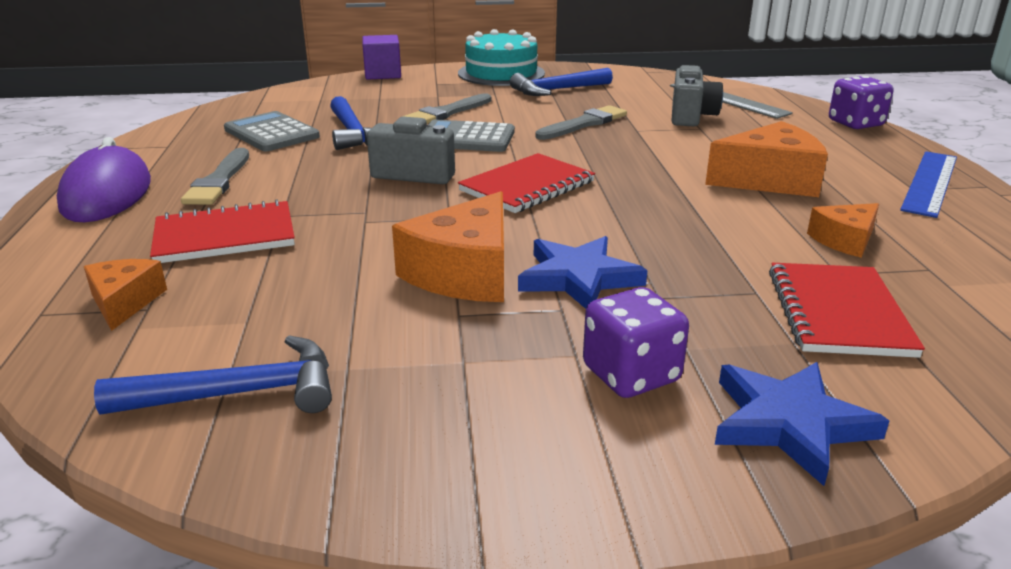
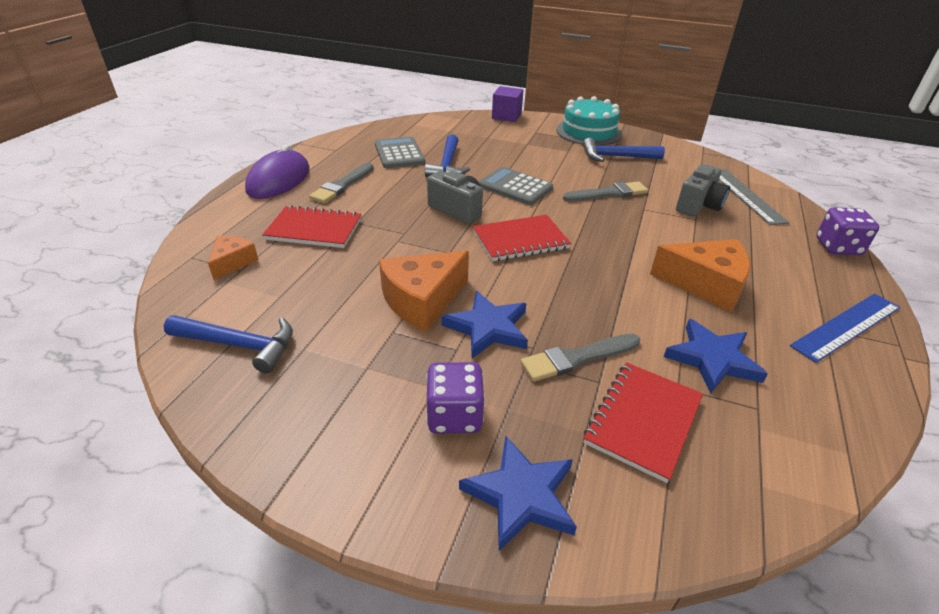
camera: 25 degrees right, 10 degrees up
(446, 113) = (520, 161): grey brush -> grey brush (577, 358)
(845, 240) = (712, 359): orange cheese -> blue star

